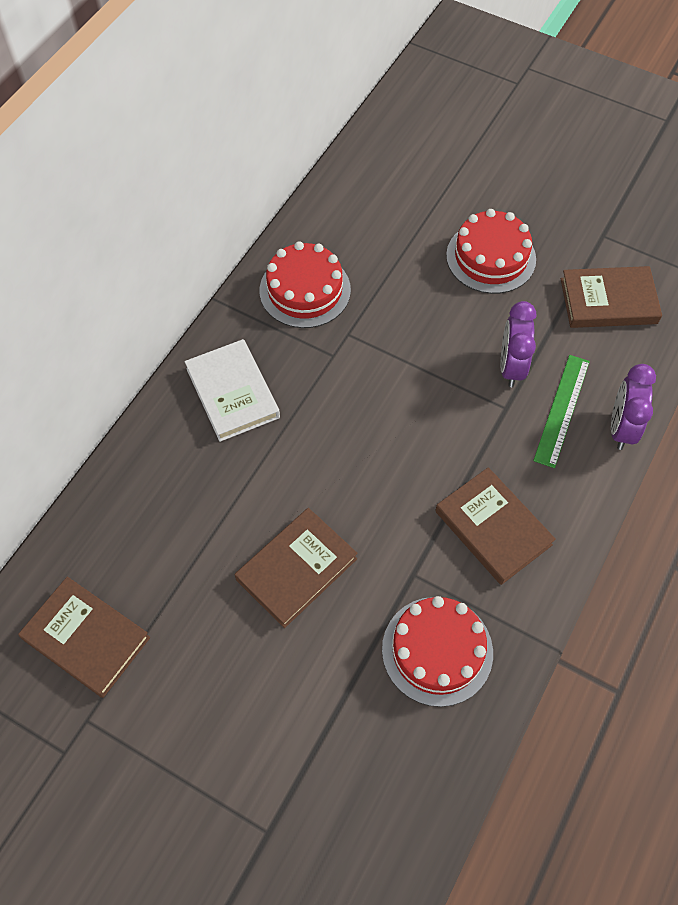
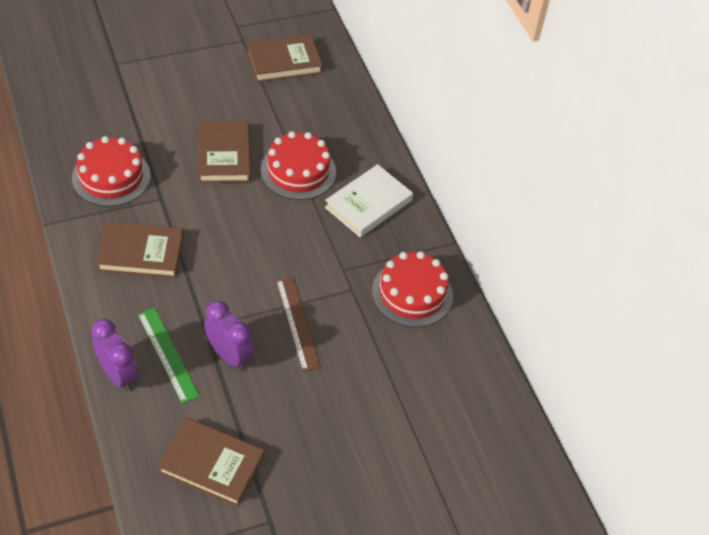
camera: 125 degrees right, 10 degrees down
(233, 393) = (368, 204): white book -> white book turned 60 degrees counterclockwise
(426, 345) = (297, 323): none -> brown ruler
(491, 257) = (328, 424): red cake -> red cake (298, 171)
(608, 301) = (212, 464): brown book -> brown book turned 75 degrees clockwise

